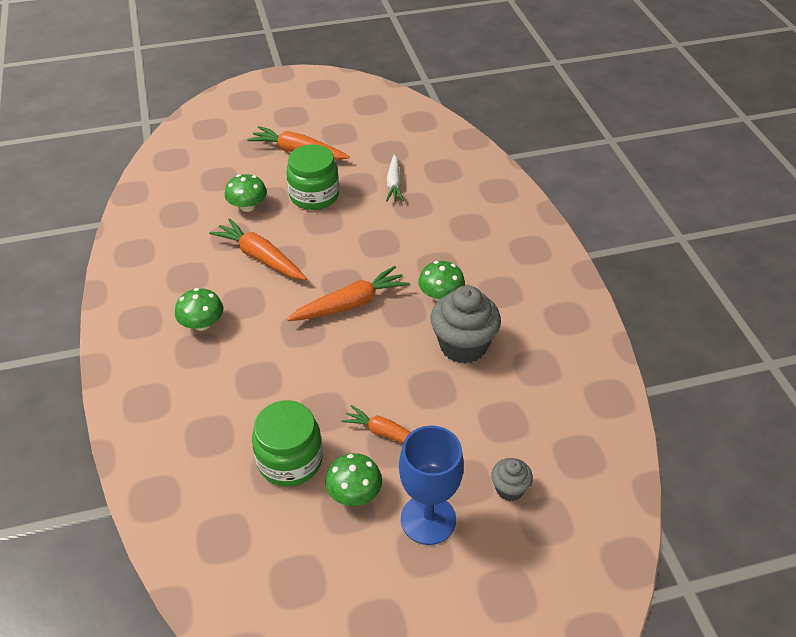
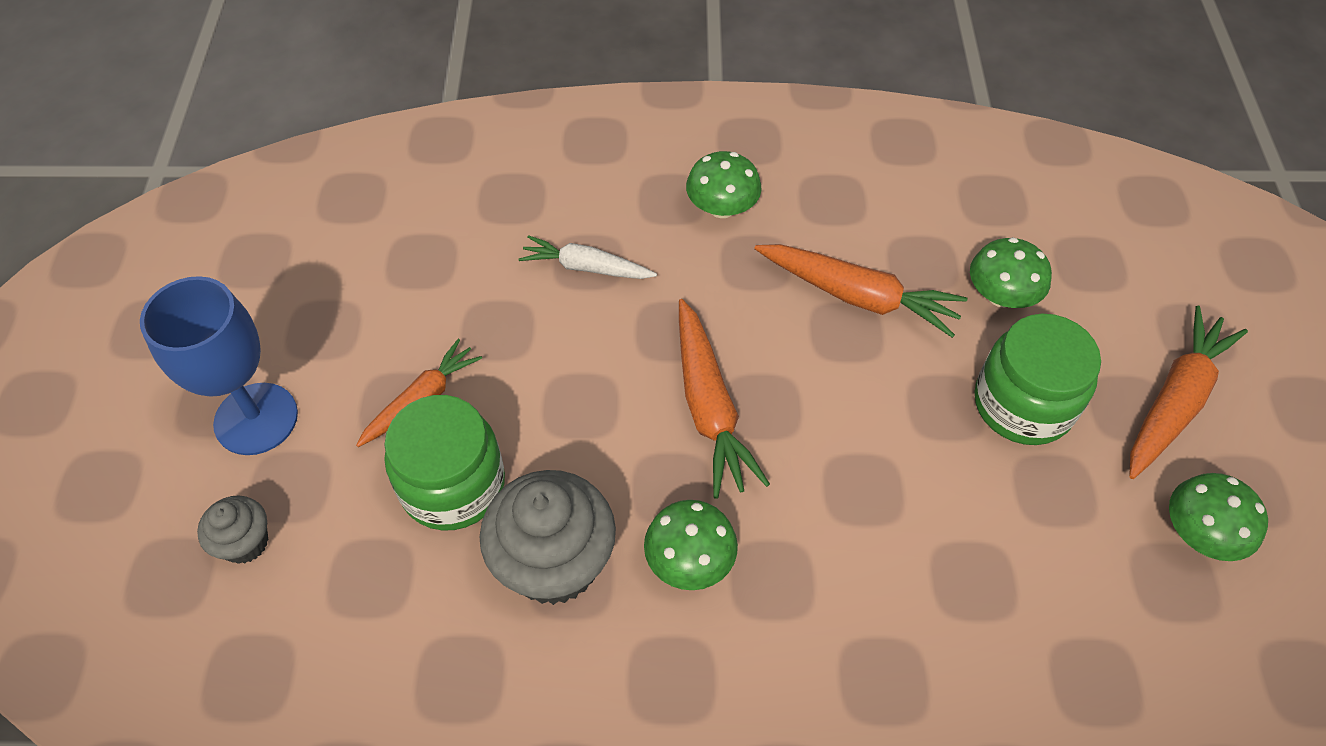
camera: 105 degrees right, 10 degrees up
(260, 257) = (858, 296): orange carrot -> orange carrot turned 60 degrees clockwise
(290, 460) = (430, 277): green jar -> green jar (453, 485)
(354, 493) = (342, 340): green mushroom -> green mushroom (1200, 533)
(394, 184) = (1050, 560): white carrot -> white carrot (586, 267)

